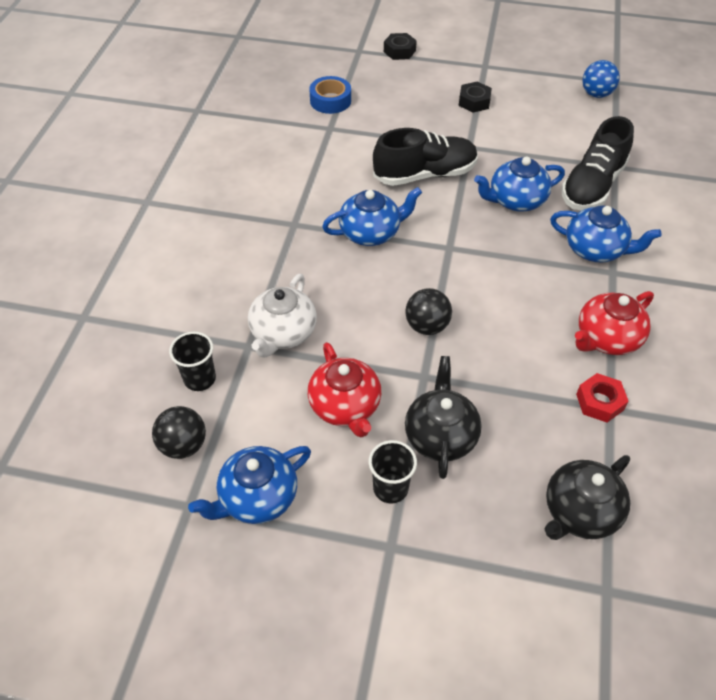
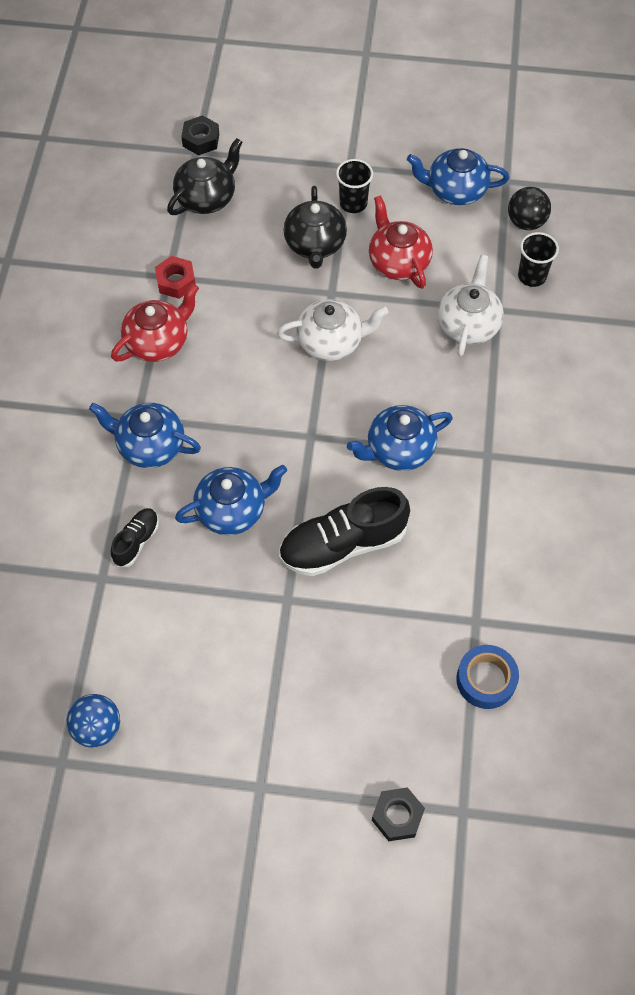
camera: 175 degrees right, 10 degrees up
(257, 497) = (455, 190): blue teapot -> blue teapot turned 135 degrees counterclockwise
(427, 326) = (331, 342): black ball -> white teapot
(474, 102) = (279, 694): black nut -> black nut (201, 140)
(592, 186) = (136, 541): black shoe -> black shoe, size x0.51

